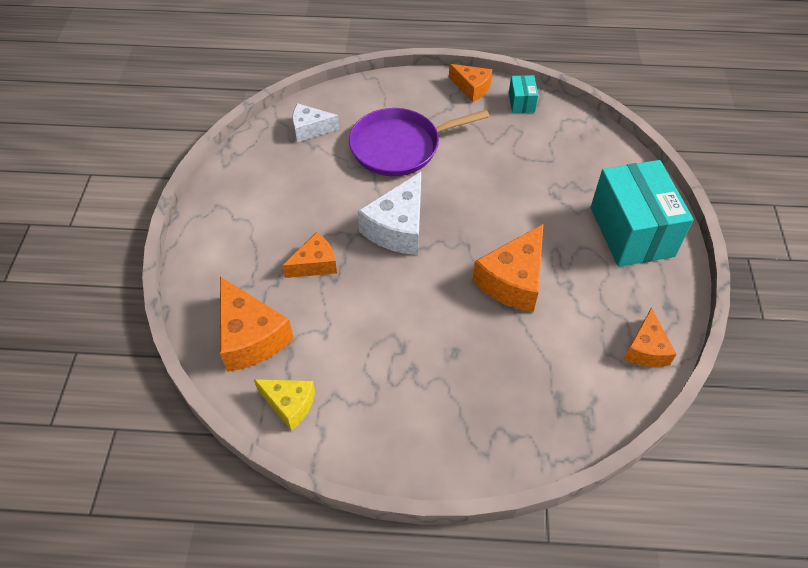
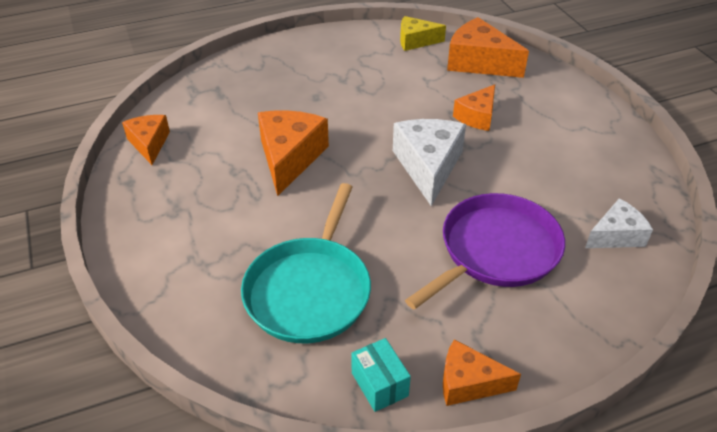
camera: 155 degrees right, 10 degrees down
(541, 164) = (310, 290): none -> turquoise pan
(632, 231) = (175, 242): turquoise box -> none

